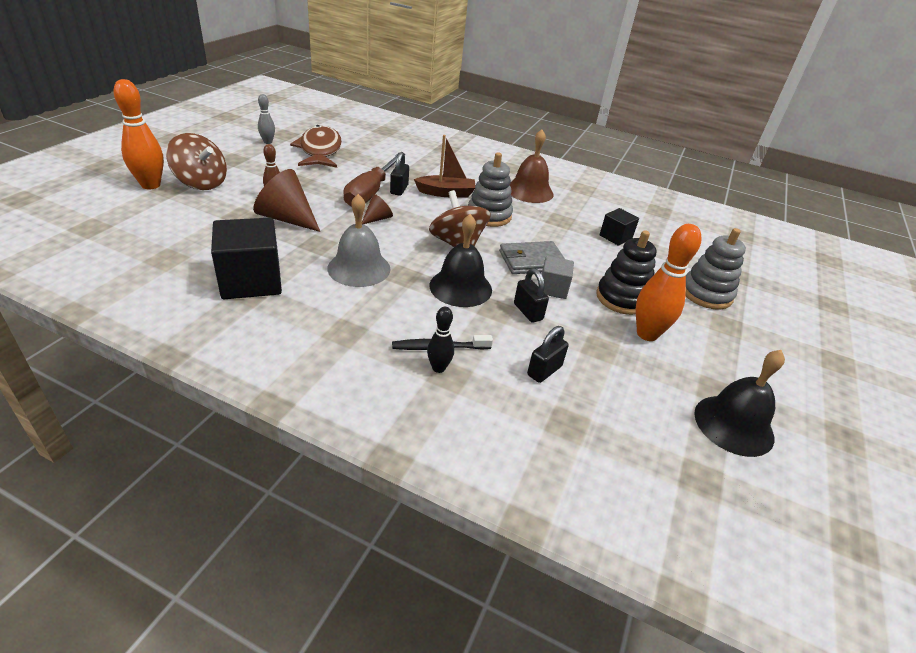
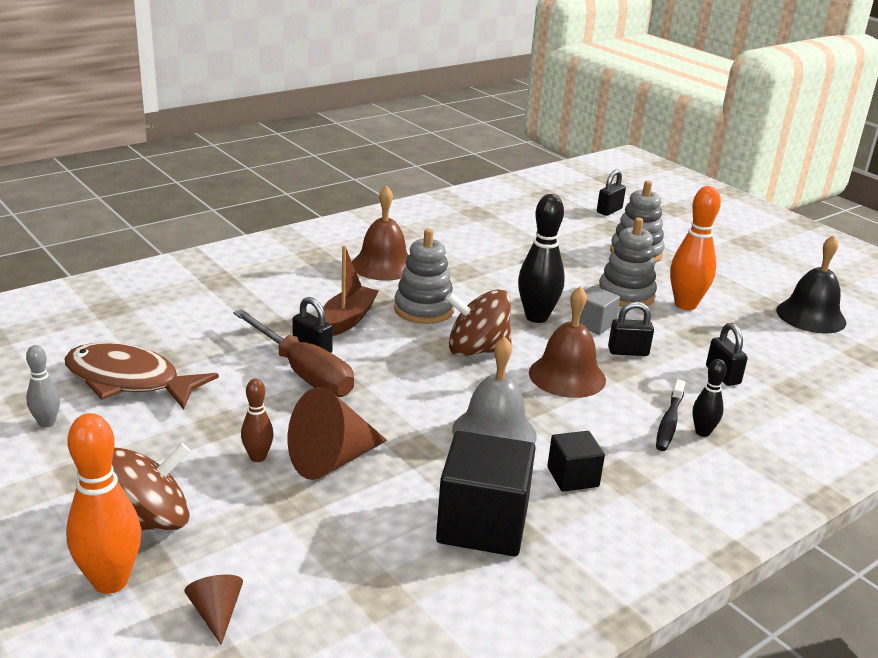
camera: 60 degrees left, 10 degrees down
(377, 218) = (381, 387): brown cone -> brown cone (216, 613)
(460, 287) = (567, 376): black bell -> brown bell
(532, 261) = (536, 317): grey wallet -> black bowling pin
(615, 237) = (515, 255): black cube -> black cube (572, 477)
(622, 298) = (626, 295): black stacking toy -> grey stacking toy
(765, 269) = (609, 211): none -> black padlock

